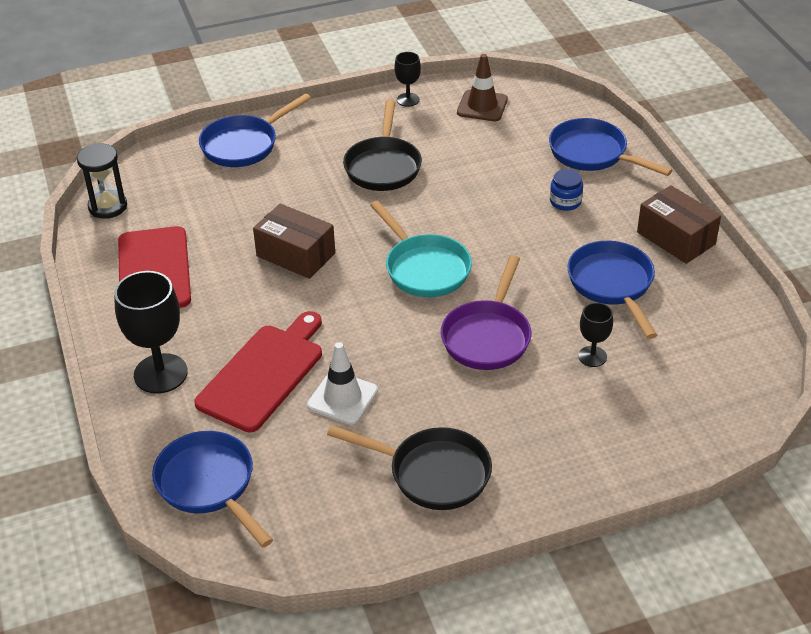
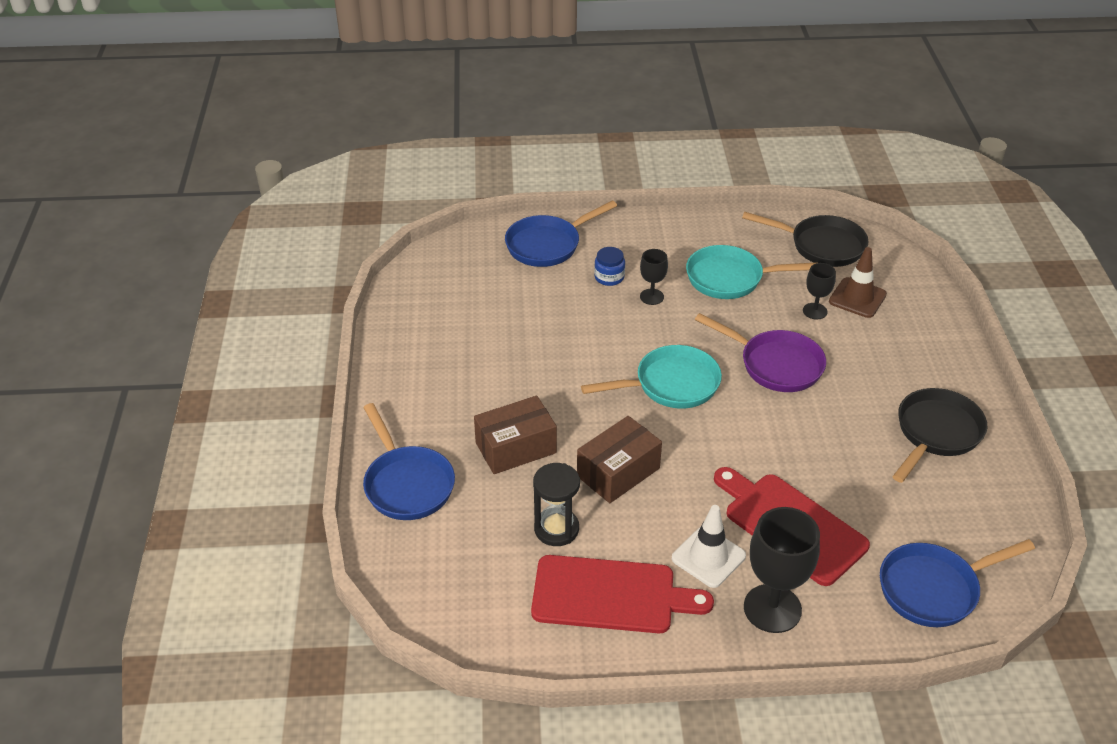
camera: 75 degrees left, 0 degrees up
(108, 206) = (467, 626): black hourglass -> black hourglass (556, 529)
(342, 398) = (835, 474): white traffic cone -> white traffic cone (708, 557)
(383, 166) = (500, 381): black pan -> black pan (821, 246)
(408, 100) = (395, 341): black goblet -> black goblet (651, 297)
(482, 106) = (436, 294): brown traffic cone -> brown traffic cone (857, 298)
(612, 285) = (730, 278): blue pan -> turquoise pan
(676, 238) = (682, 230): brown box -> brown box (516, 448)

